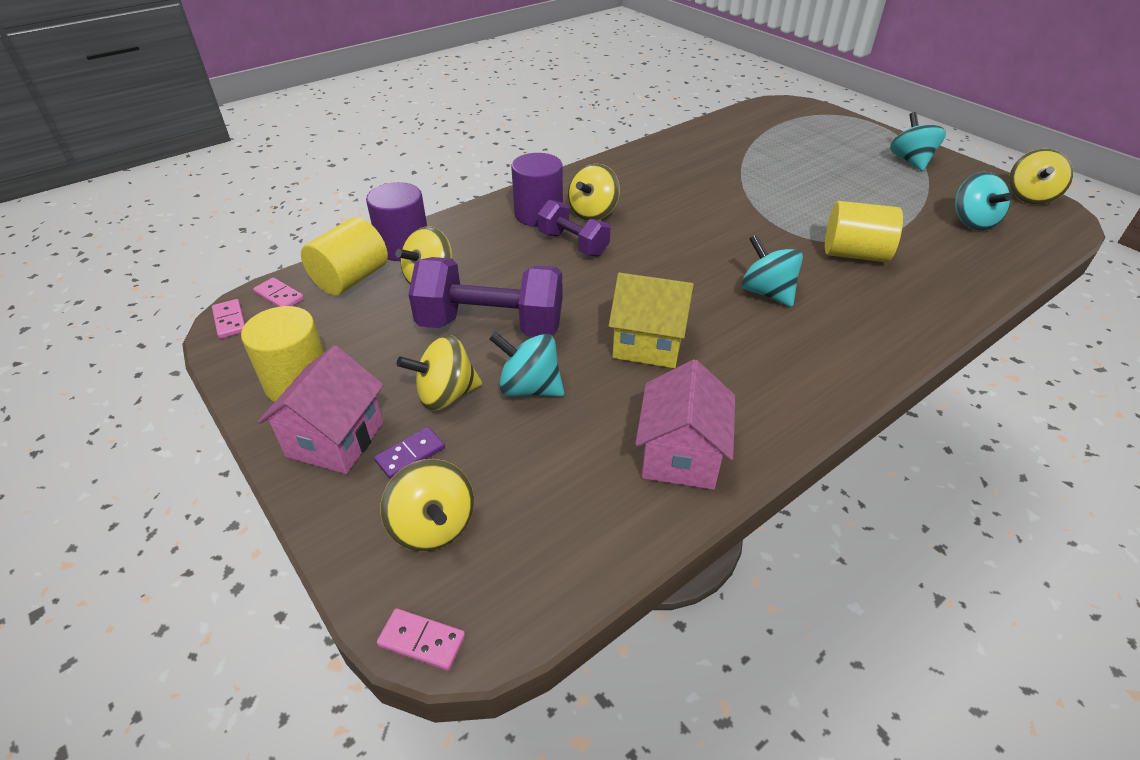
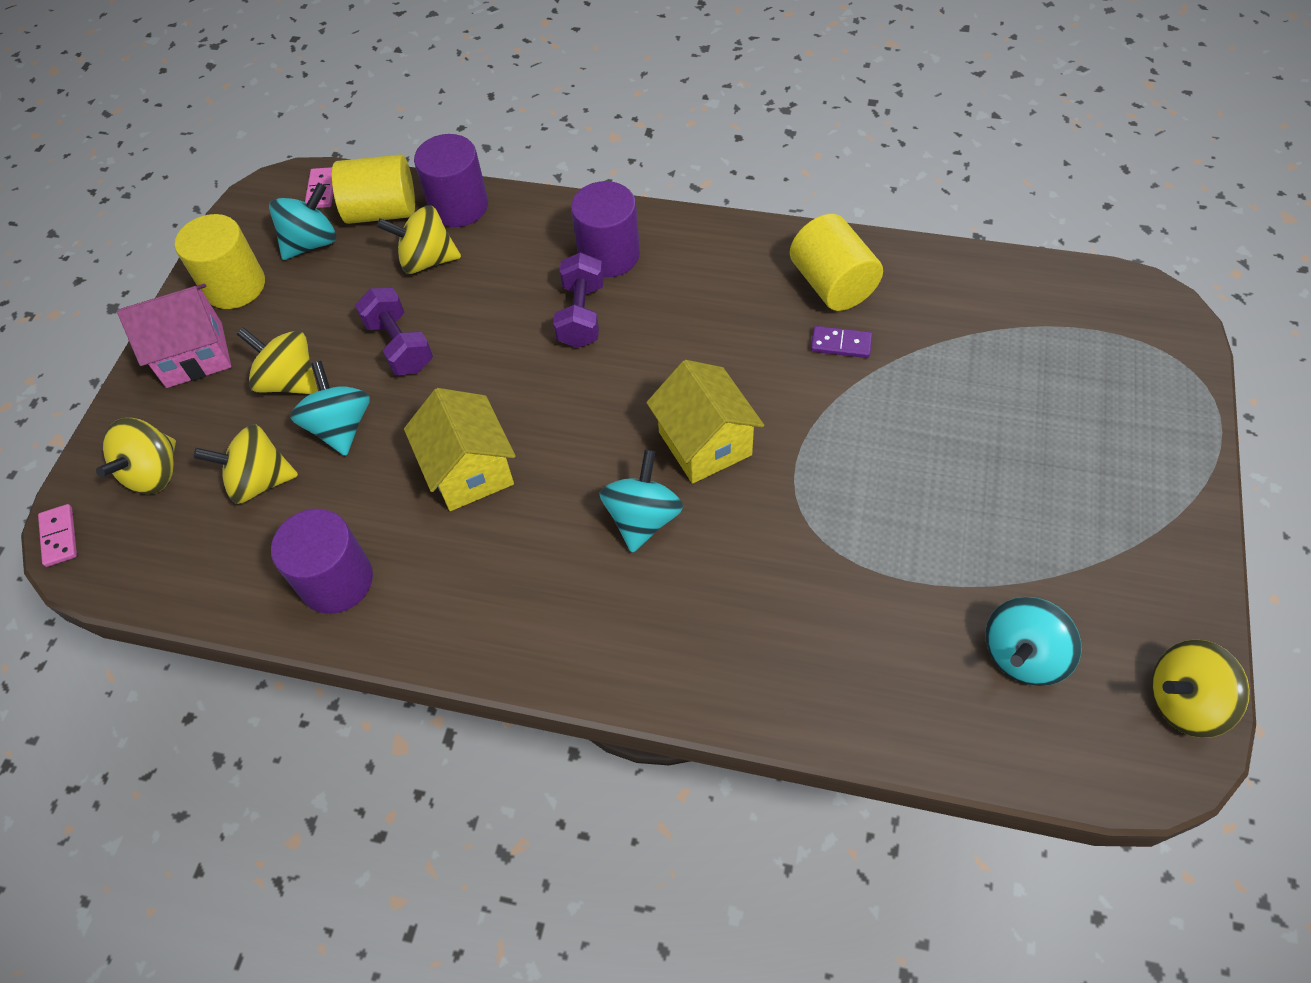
camera: 55 degrees right, 15 degrees up
(230, 321) = (269, 190): pink domino -> none
(410, 454) = (211, 409): purple domino -> purple domino (841, 344)
(491, 325) = (400, 346): purple dumbbell -> purple dumbbell, size x0.59
(593, 213) = (656, 292): yellow spinning top -> yellow spinning top (259, 481)
(680, 456) = (336, 580): pink house -> purple cylinder
(732, 247) = (705, 443): none -> yellow house
(854, 254) = (805, 561): yellow cylinder -> yellow cylinder (832, 284)
(910, 161) = (1136, 518): turquoise spinning top -> turquoise spinning top (312, 243)

